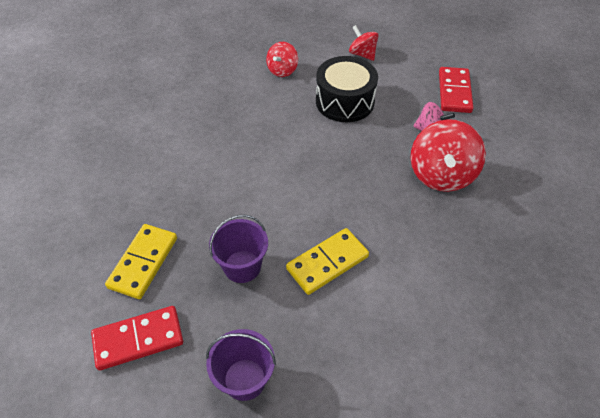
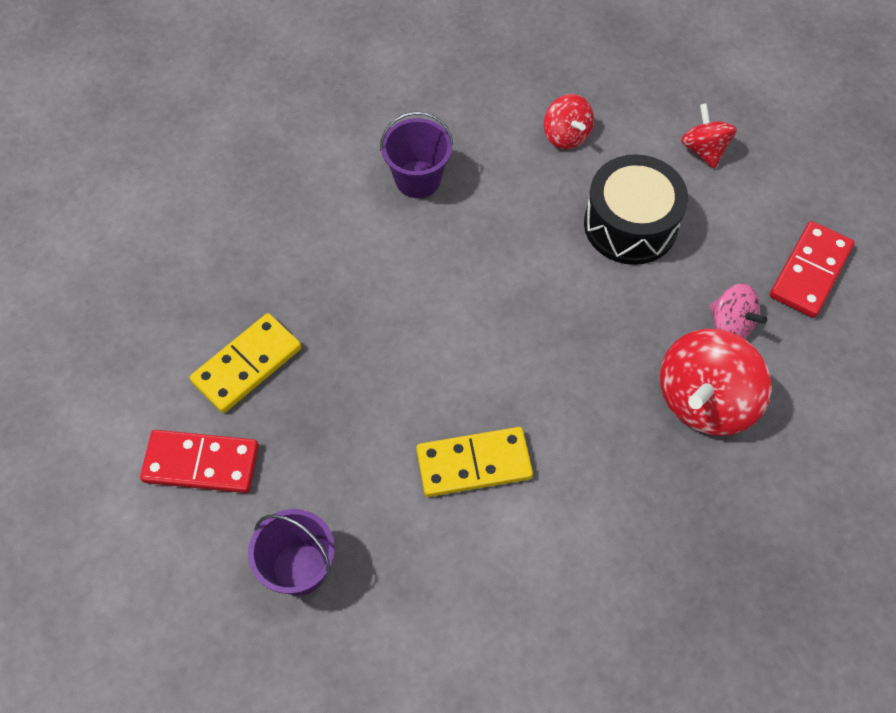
camera: 25 degrees right, 10 degrees up
(242, 266) = (364, 422): purple bucket -> purple bucket (418, 179)
(282, 70) = (566, 135): red spinning top -> red spinning top turned 75 degrees counterclockwise

